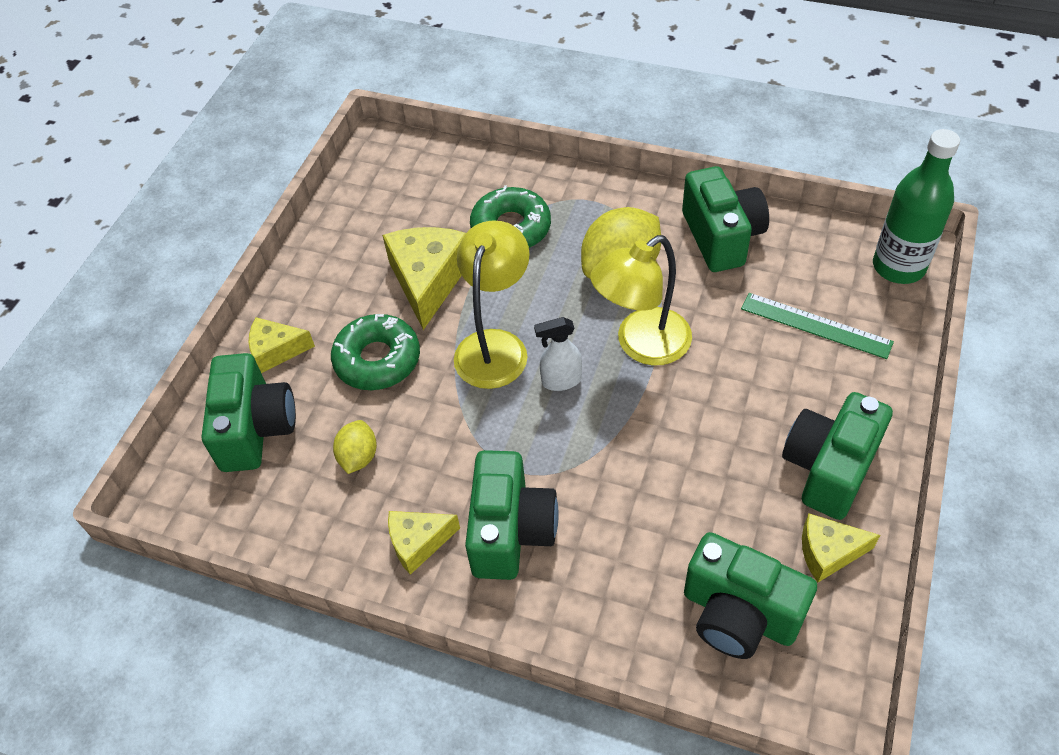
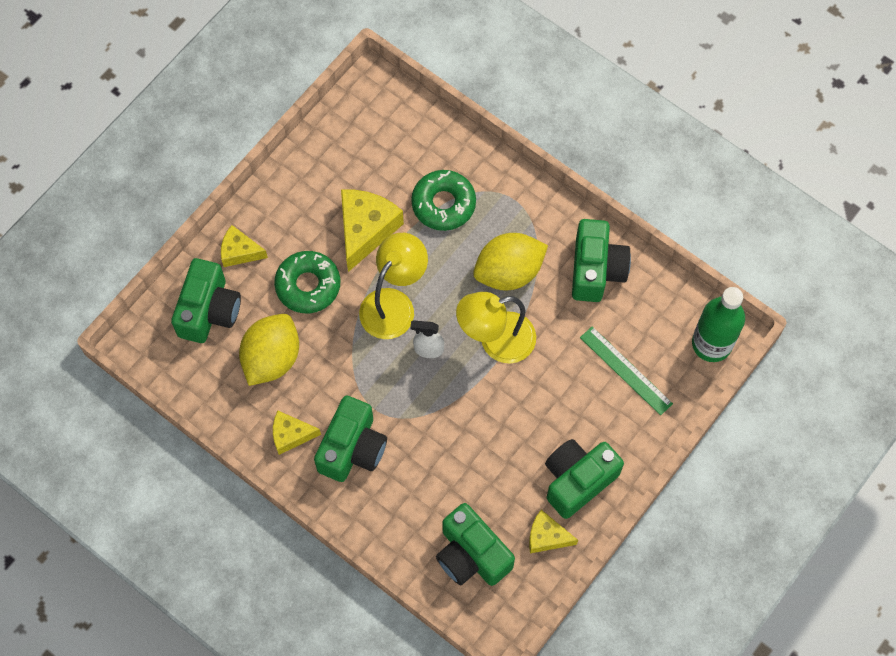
camera: 15 degrees right, 15 degrees up
(358, 457) = (271, 358): yellow lemon -> yellow lemon, size x1.90

